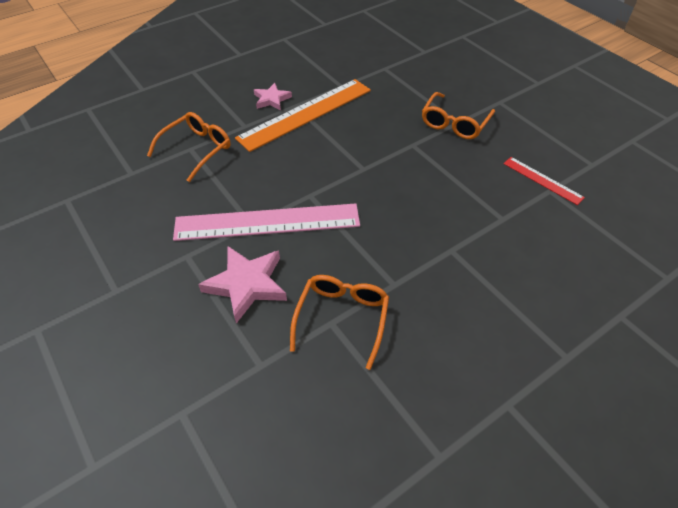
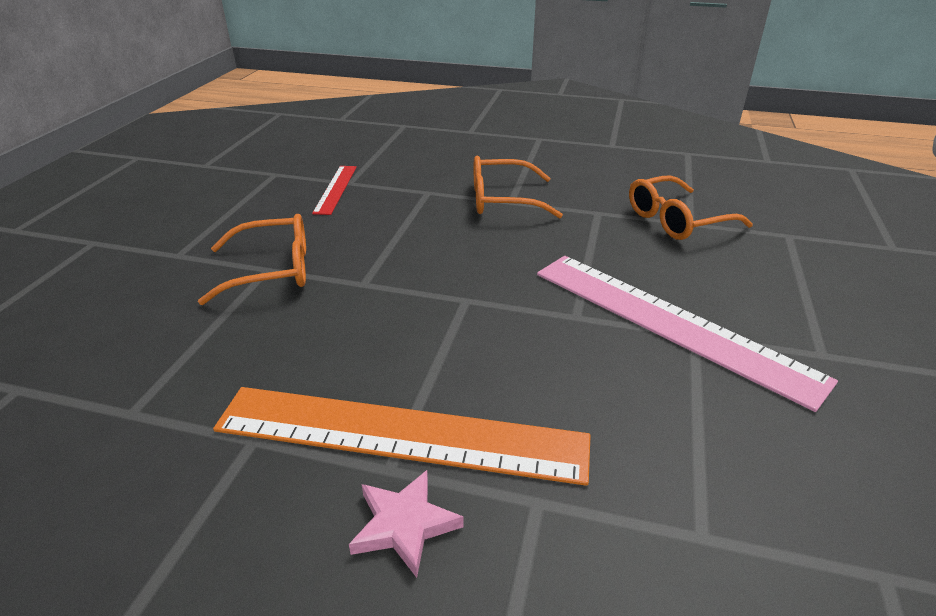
camera: 130 degrees left, 15 degrees down
(197, 149) = (689, 522): orange glasses -> orange glasses (503, 200)
(247, 284) = (756, 286): pink star -> none

